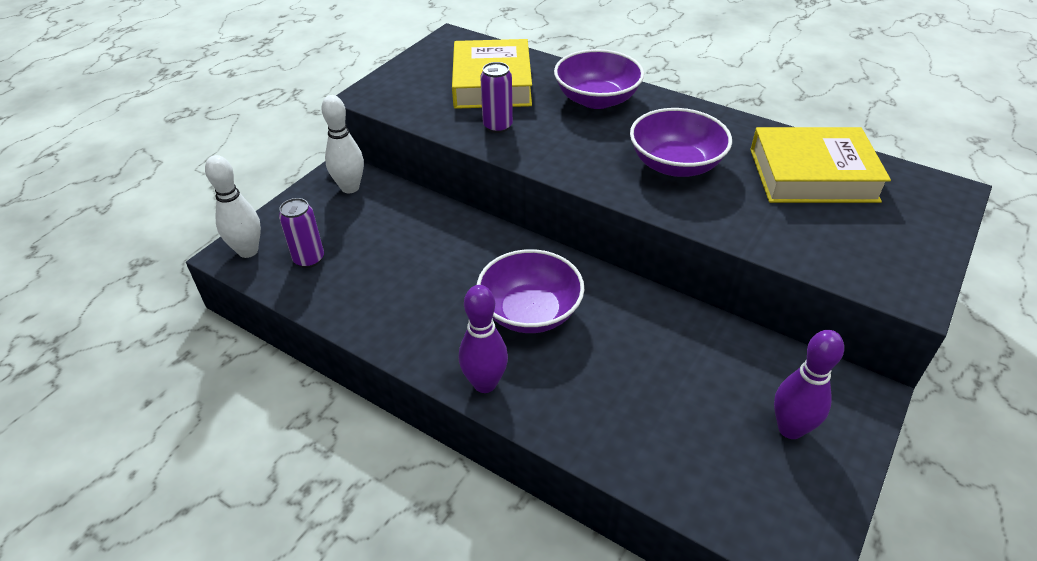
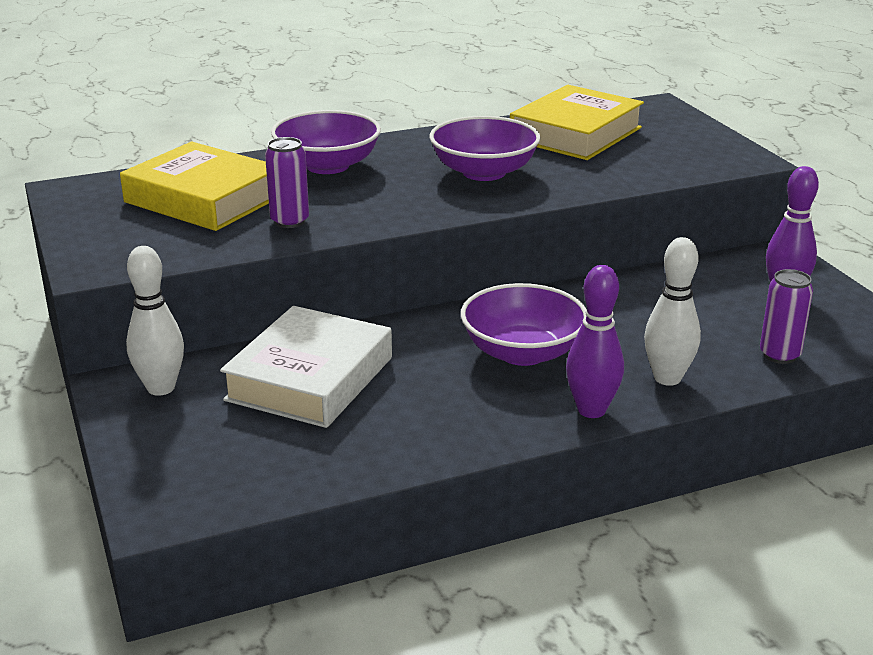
camera: 55 degrees left, 15 degrees down
(248, 251) = (171, 499): white bowling pin -> white bowling pin (667, 378)
(309, 259) = (255, 457): purple can -> purple can (779, 355)
(408, 235) = (310, 378): none -> white book

